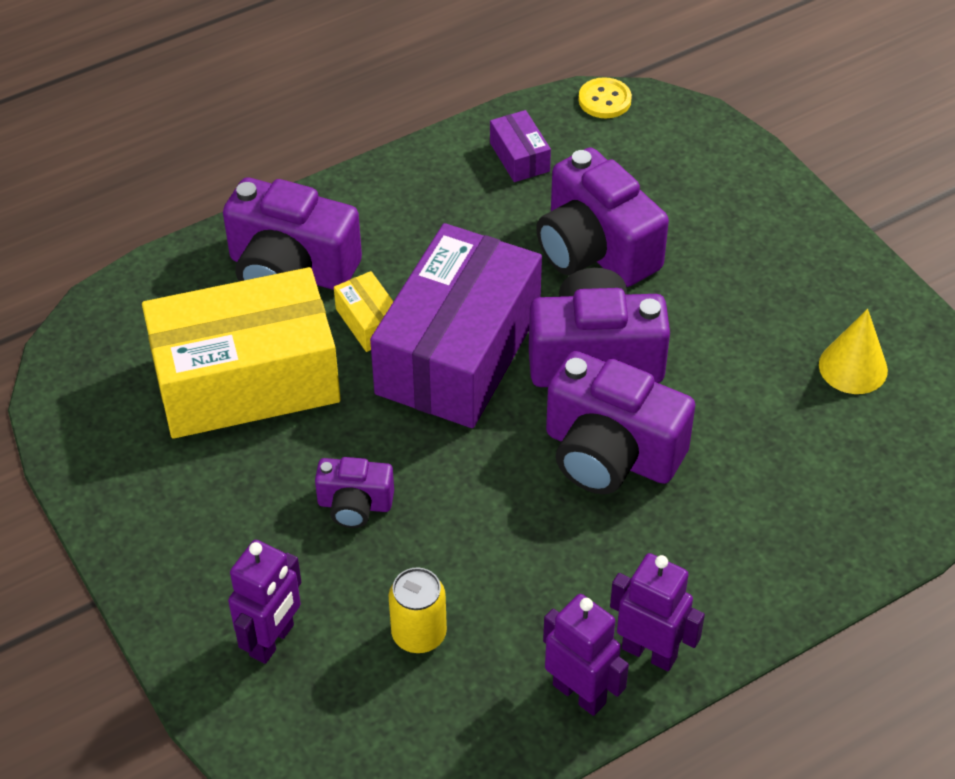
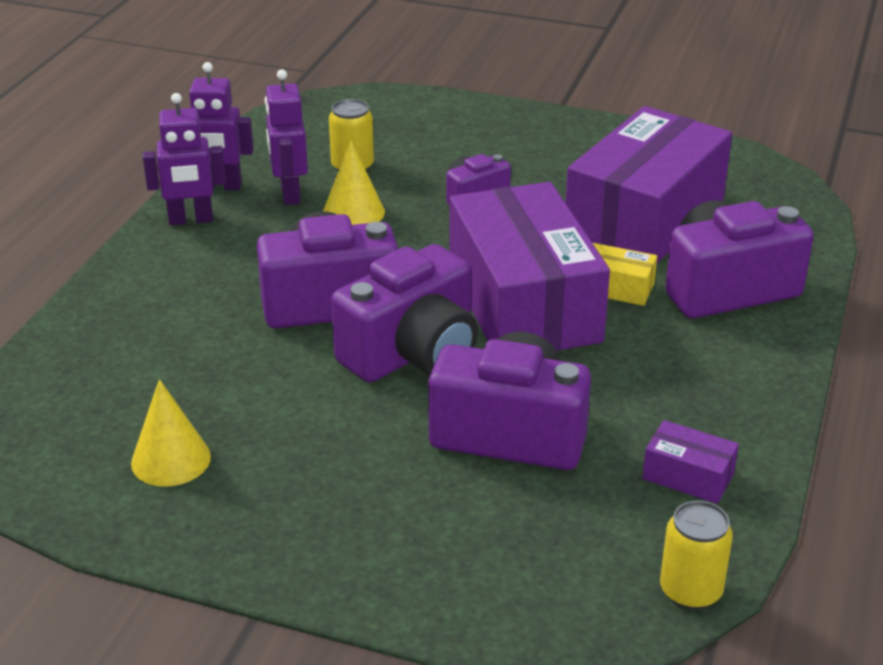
camera: 140 degrees right, 15 degrees down
(246, 380) = (644, 218): yellow box -> purple box
(272, 641) = (436, 130): purple robot -> purple robot (289, 194)
(484, 558) = (353, 212): none -> yellow cone
(604, 100) = (690, 591): yellow button -> yellow can

